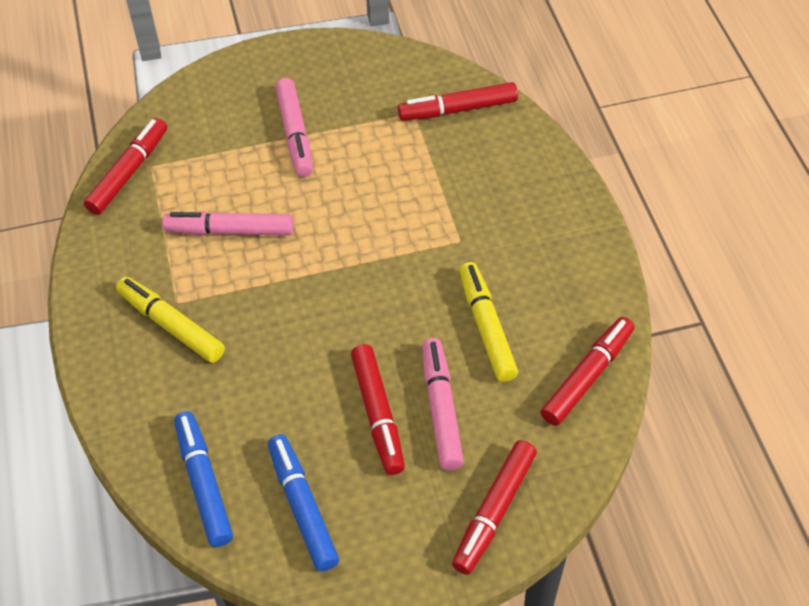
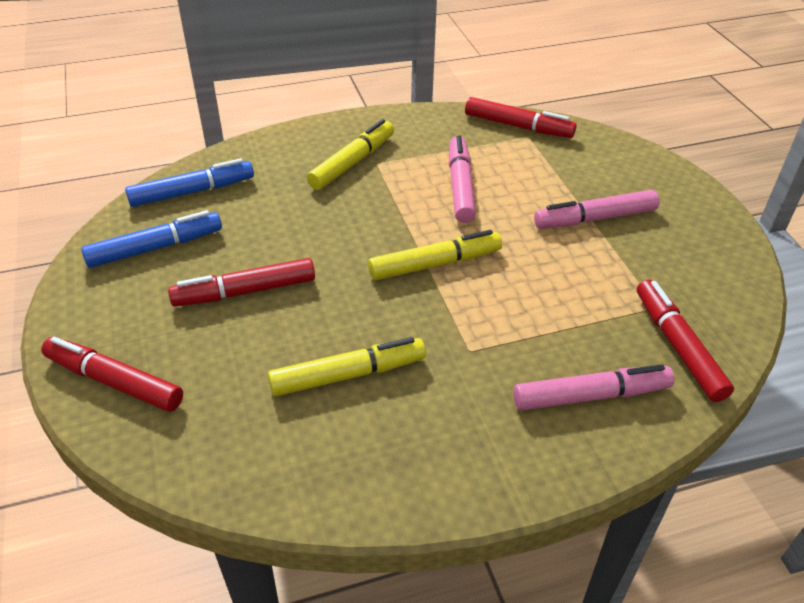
camera: 85 degrees right, 10 degrees down
(349, 259) = (434, 264): none -> yellow marker
(441, 409) = (244, 338): pink marker -> pink marker (590, 396)
(587, 376) = (273, 471): red marker -> none

